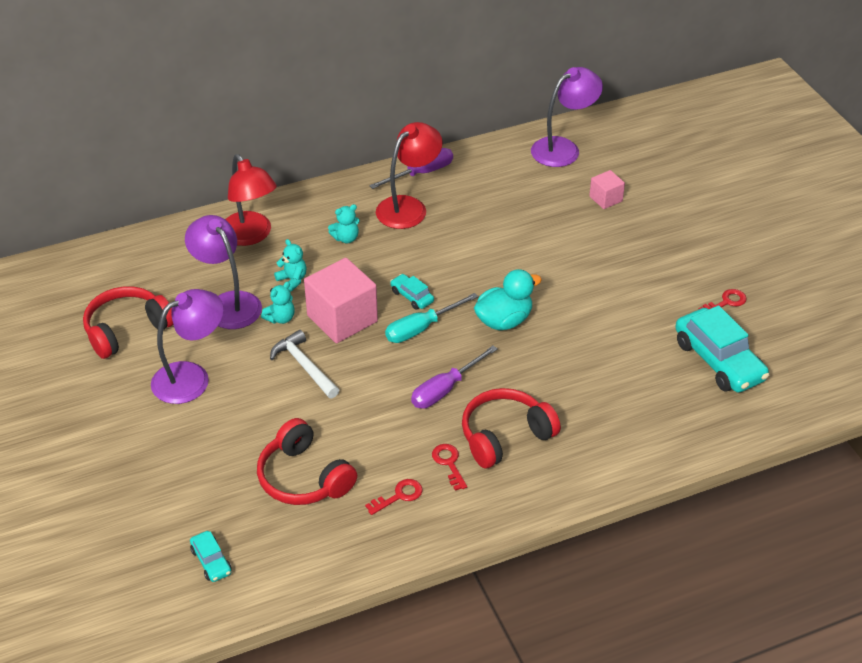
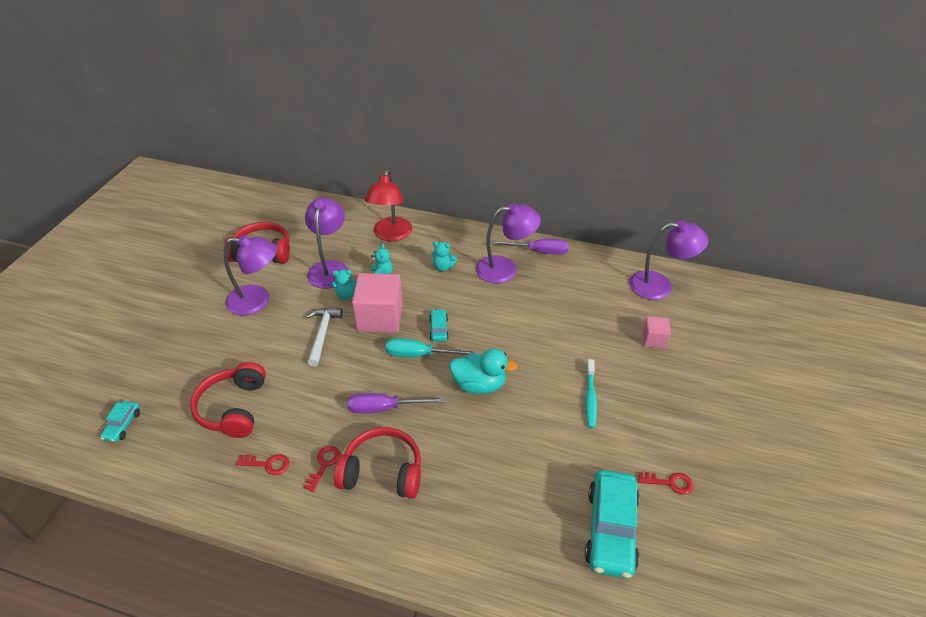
camera: 40 degrees right, 0 degrees up
(408, 207) = (505, 269): red lamp -> purple lamp
(605, 276) = (590, 398): none -> turquoise toothbrush

